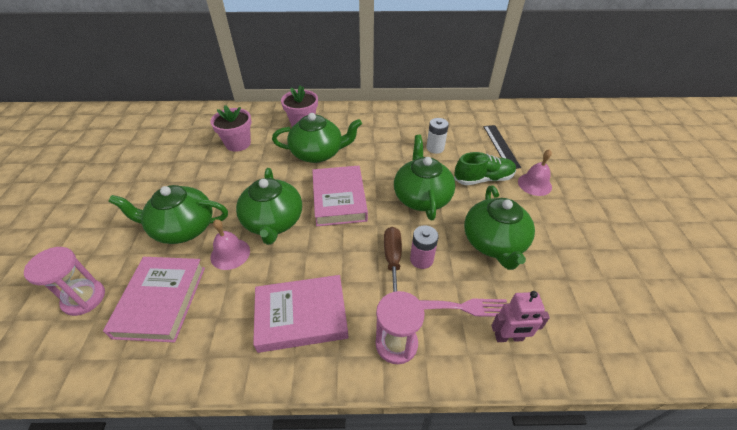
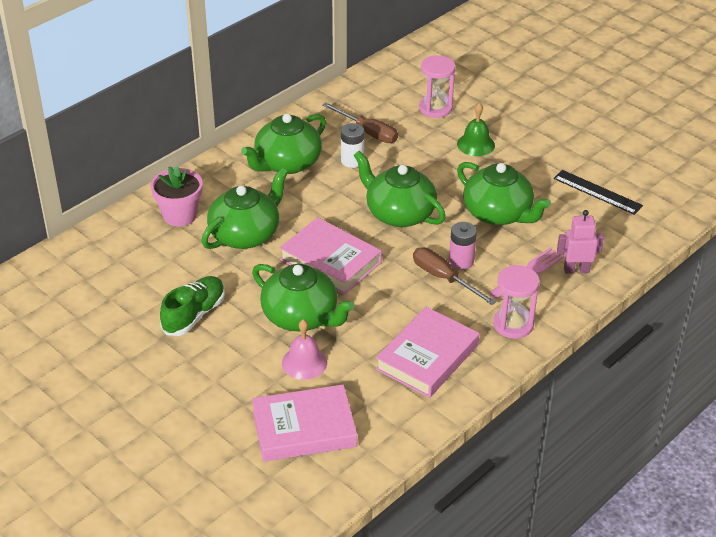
camera: 45 degrees left, 5 degrees down
(84, 298) = (235, 475): pink hourglass -> pink hourglass (435, 108)
(161, 301) = (304, 428): pink book -> pink book turned 60 degrees counterclockwise
(183, 228) = (226, 377): green teapot -> green teapot (287, 163)
(238, 143) = (142, 278): pink flower pot -> none
(467, 137) = (368, 132): none -> brown screwdriver
(483, 179) = (430, 165): green shoe -> green shoe (194, 315)
(500, 146) = (408, 123): black ruler -> black ruler (597, 192)
(508, 337) = (576, 270): pink robot -> pink robot turned 135 degrees counterclockwise
(534, 184) = (476, 144): pink bell -> green bell

